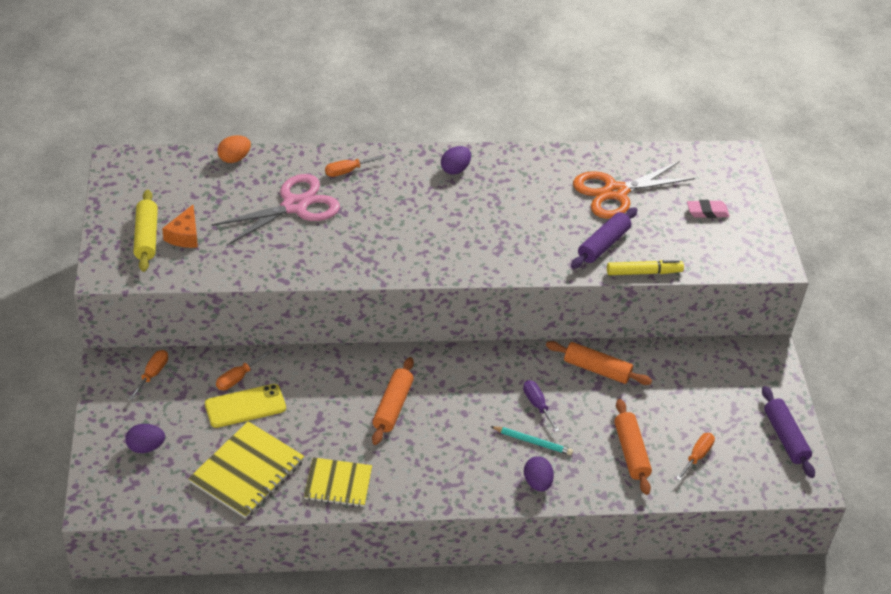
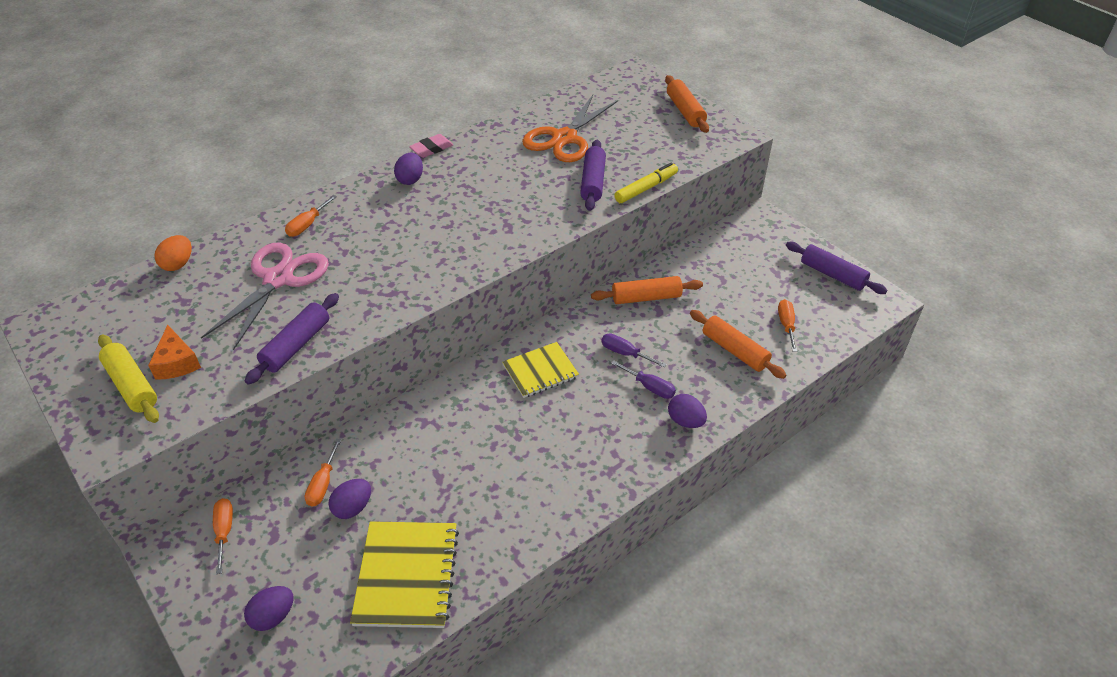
camera: 30 degrees left, 0 degrees up
(245, 406) = (353, 508): yellow phone -> purple egg
(270, 264) = (296, 345): none -> purple rolling pin
(338, 484) = (509, 531): yellow notebook -> yellow notebook (540, 371)
(392, 406) = (500, 425): orange rolling pin -> orange rolling pin (685, 111)
(533, 442) = (649, 387): turquoise pencil -> purple screwdriver
(707, 212) = (649, 121): pink eraser -> pink eraser (431, 149)

